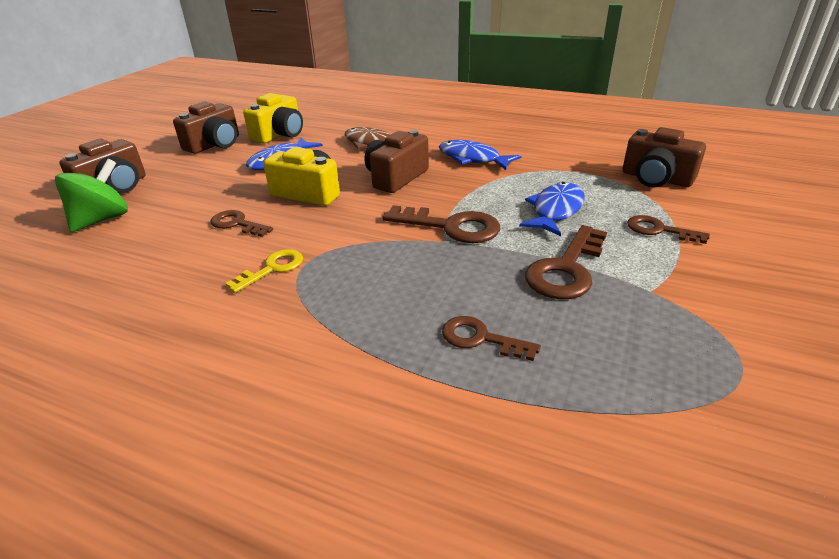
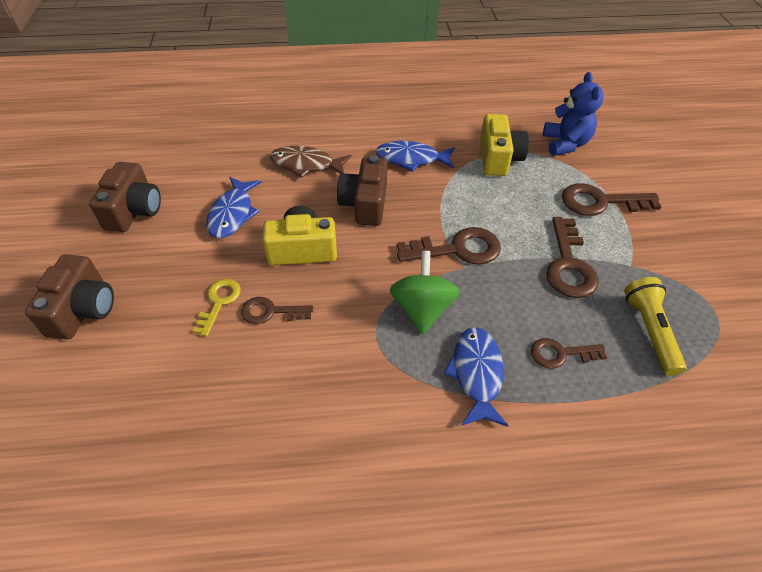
camera: 30 degrees left, 15 degrees up
(102, 219) = (120, 358): green spinning top -> green spinning top (422, 309)
(272, 269) = (353, 351): yellow key -> yellow key (219, 302)
(280, 134) = (194, 175): yellow camera -> yellow camera (498, 158)
(555, 210) = (520, 204): blue fish -> blue fish (476, 373)
(620, 356) = (649, 331): none -> yellow flashlight
(656, 179) = (565, 144): brown camera -> blue teddy bear
(659, 230) = (601, 202): brown key -> brown key, size x1.62

